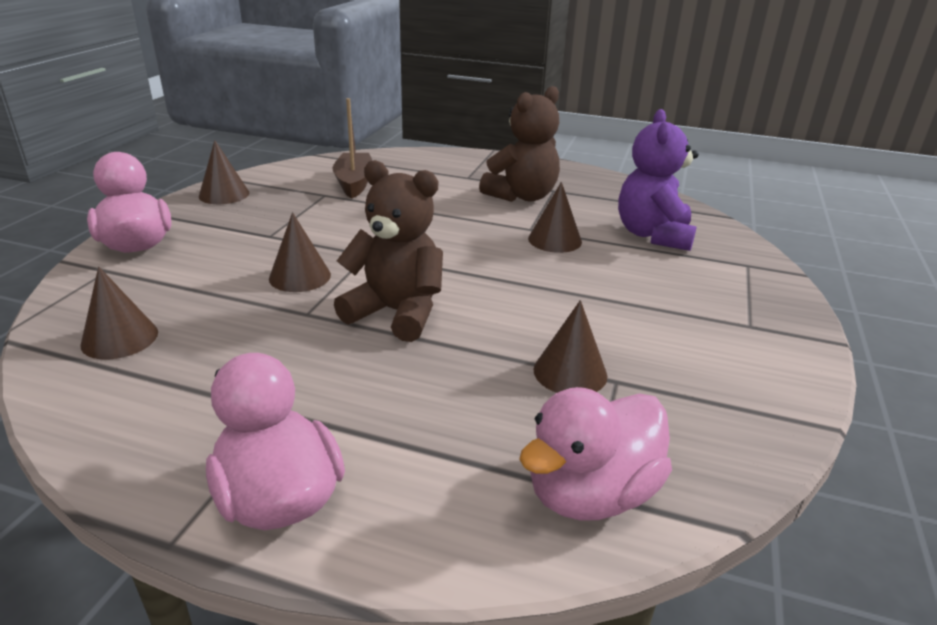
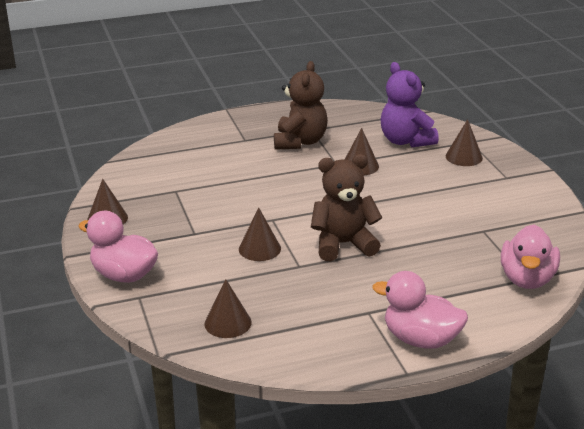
camera: 35 degrees left, 0 degrees up
(354, 183) = (180, 174): brown boat -> none
(570, 372) = (460, 236): brown cone -> brown cone (464, 157)

